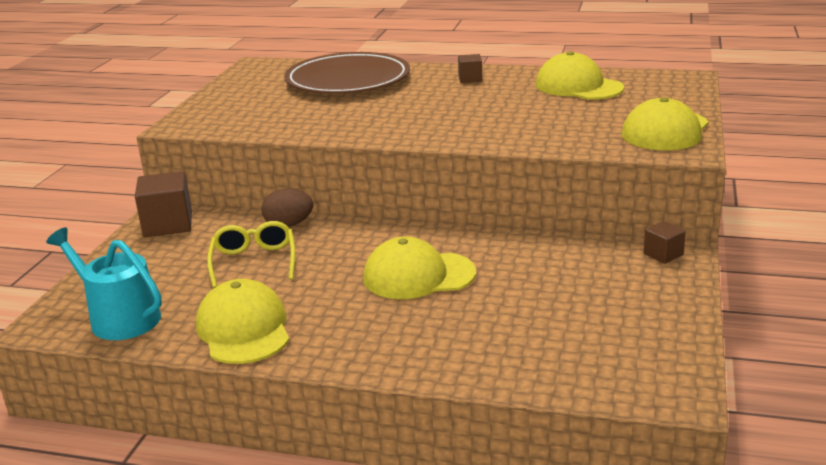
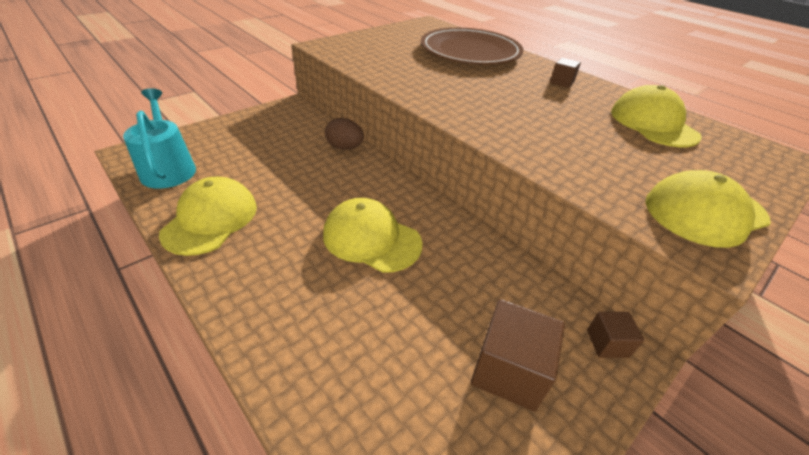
camera: 30 degrees right, 15 degrees up
(168, 224) = (283, 114): brown cube -> brown cube (509, 370)
(254, 261) = (289, 166): yellow glasses -> none

